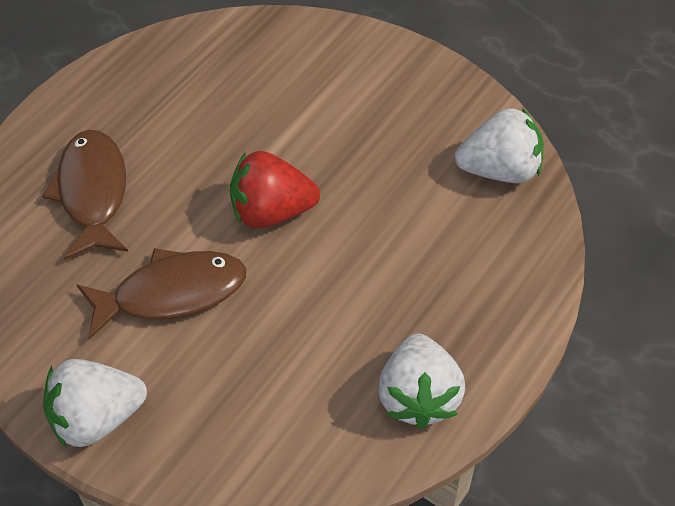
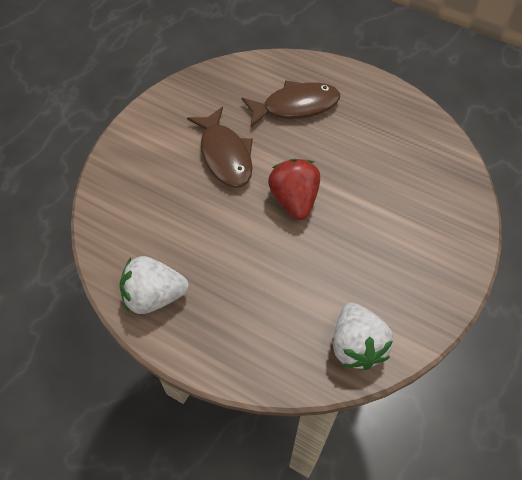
camera: 85 degrees right, 5 degrees up
(96, 418) = (140, 133): white strawberry -> none

